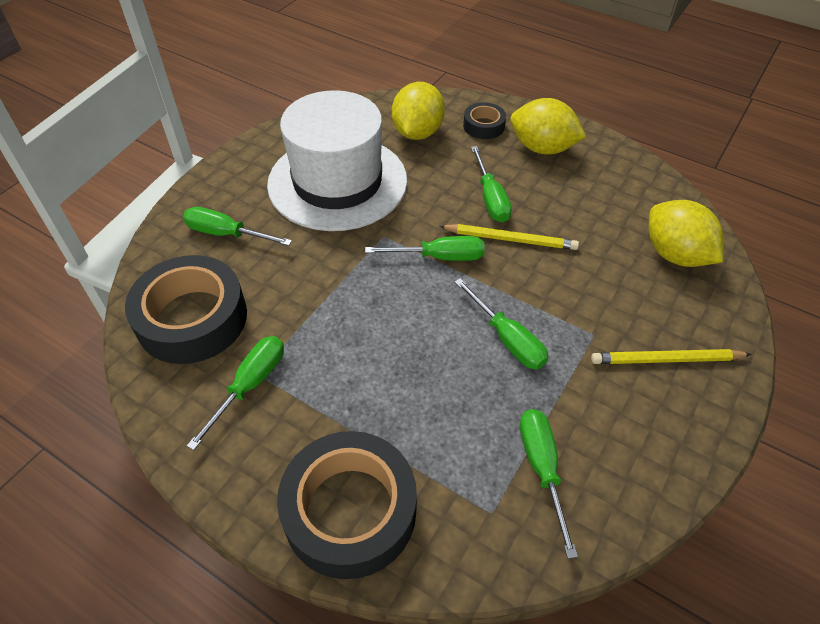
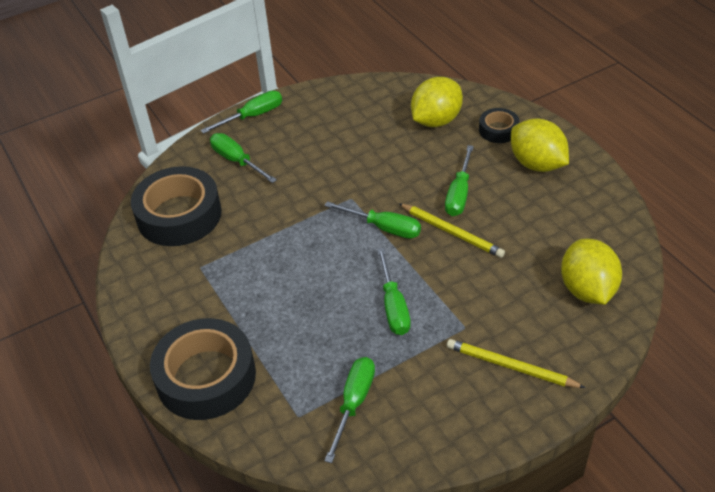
camera: 30 degrees right, 5 degrees down
(250, 385) = (190, 273): green screwdriver -> green screwdriver (252, 116)
(337, 182) = (343, 144): white hat -> none

